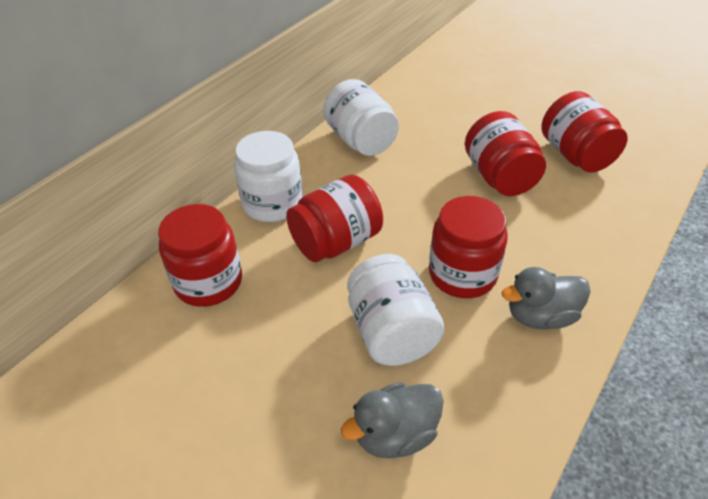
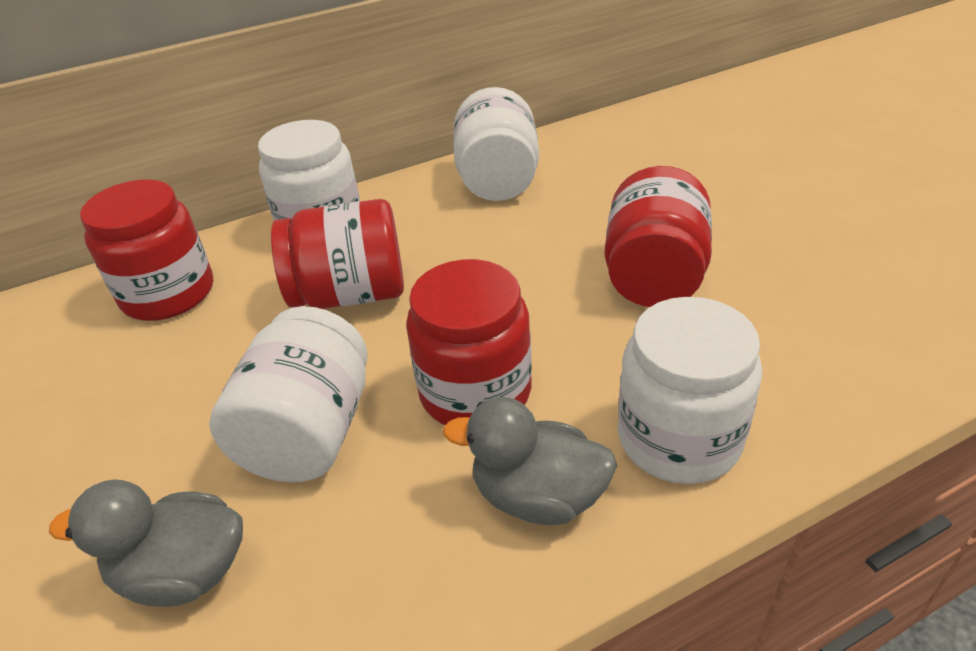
camera: 30 degrees right, 5 degrees down
(575, 155) = (811, 278): red jar -> none
(580, 261) = (678, 438): none -> white jar

